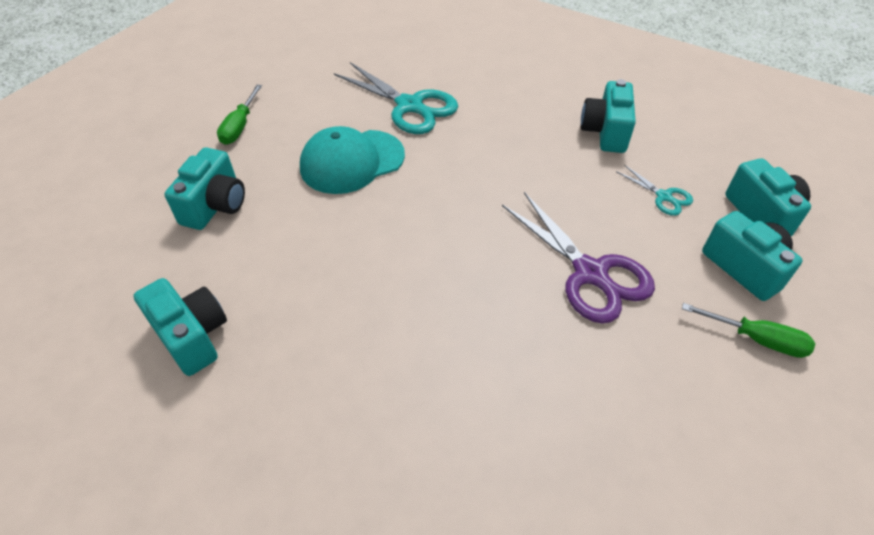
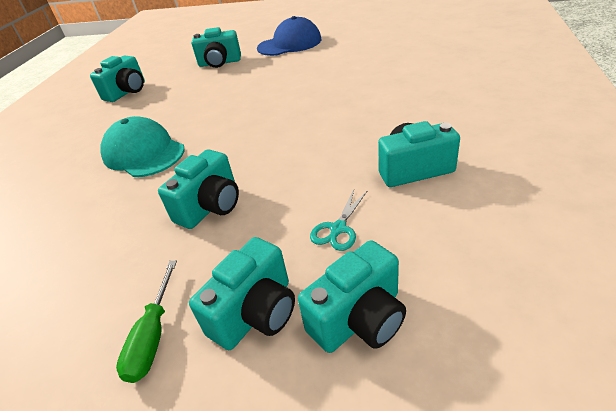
camera: 75 degrees right, 10 degrees down
(240, 126) = (289, 44): green screwdriver -> blue cap
(352, 161) = (281, 81): turquoise cap -> turquoise cap (143, 153)
(410, 106) = (358, 78): turquoise scissors -> none
(591, 274) = (211, 206): purple scissors -> turquoise camera

